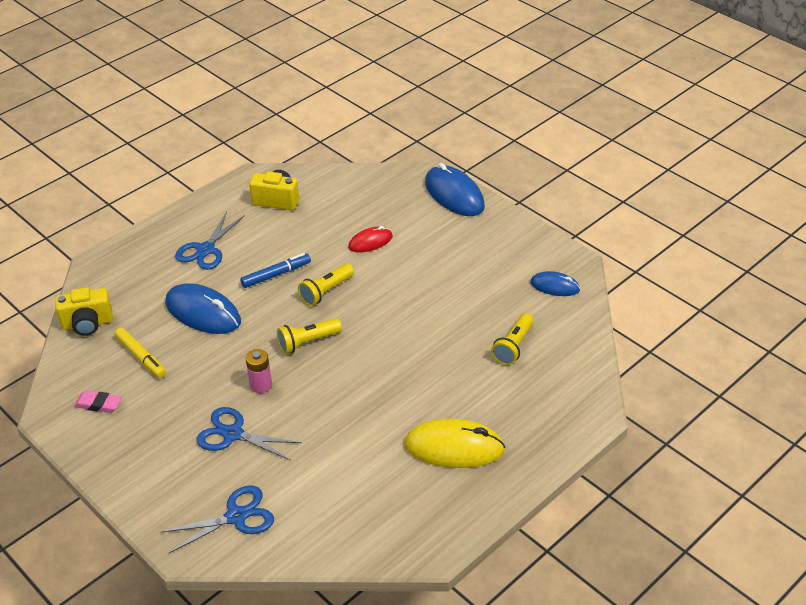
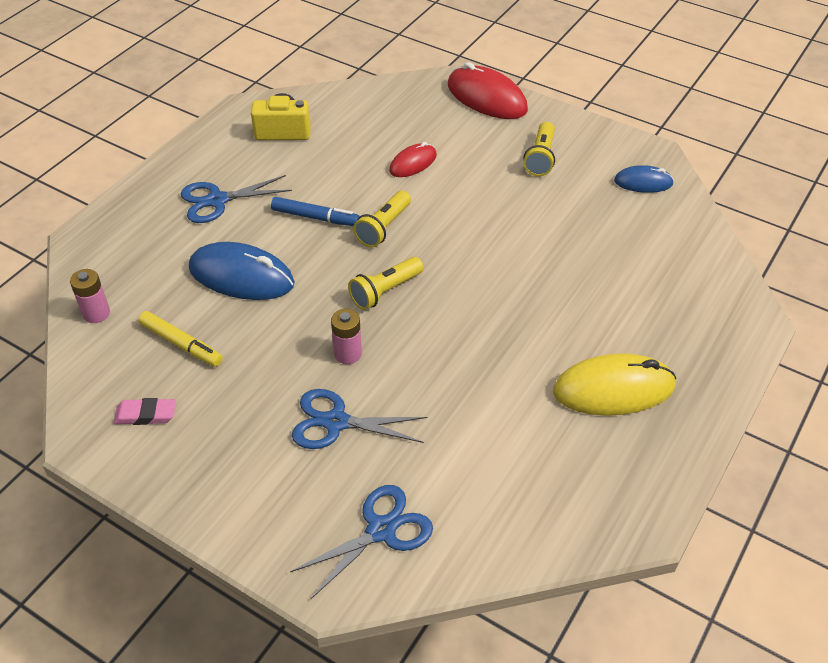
camera: 15 degrees left, 5 degrees up
(87, 324) = (96, 313): yellow camera -> pink battery
(205, 250) = (217, 200): blue scissors -> blue scissors turned 60 degrees clockwise
(276, 275) = (315, 217): blue marker -> blue marker turned 60 degrees clockwise
(454, 194) = (487, 98): blue mouse -> red mouse
(513, 346) = (628, 258): yellow flashlight -> yellow flashlight (540, 158)

